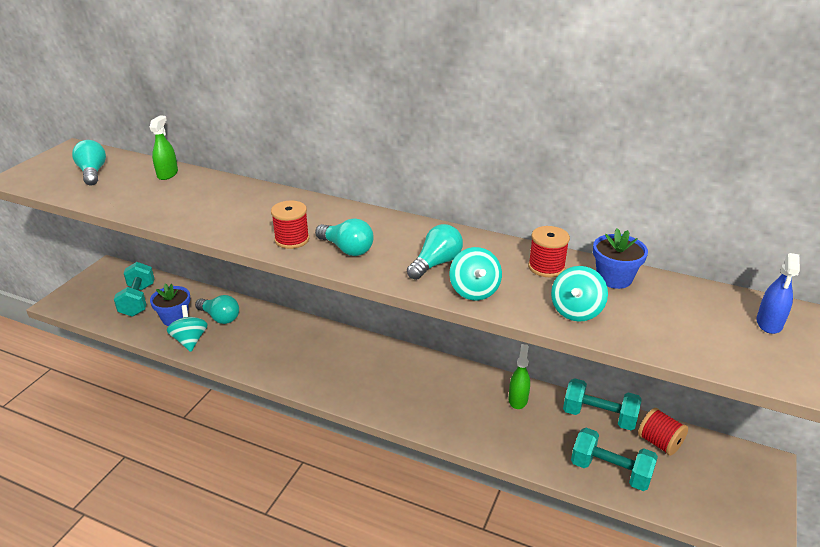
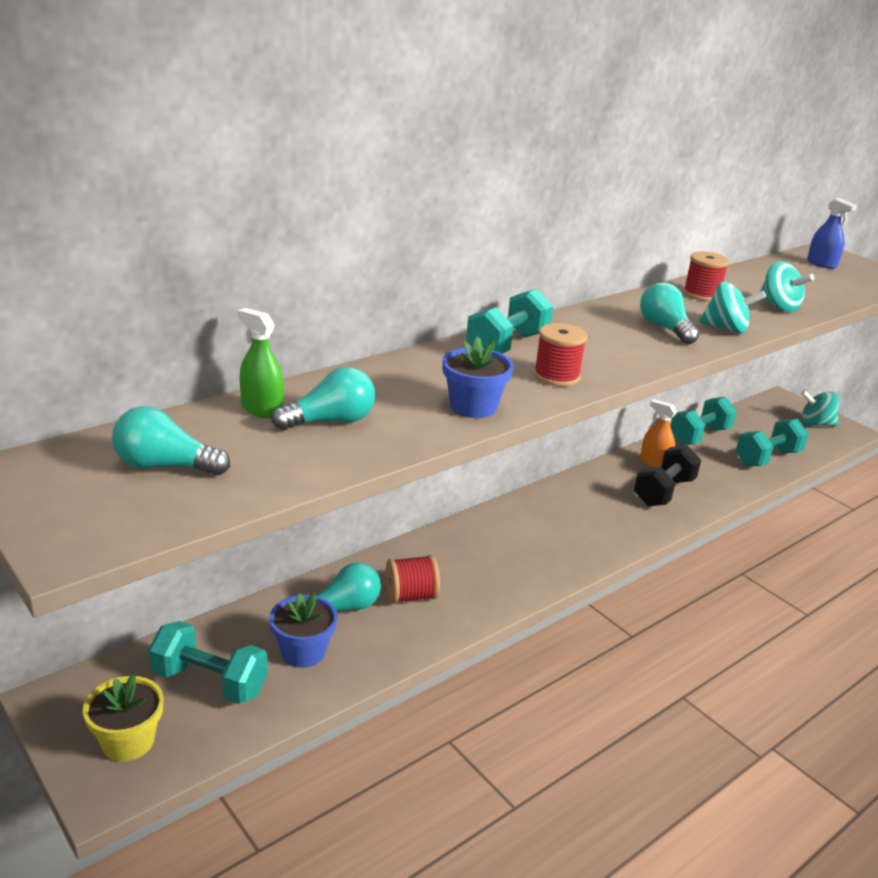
camera: 65 degrees left, 5 degrees down
(89, 296) = (128, 741): none -> yellow flower pot
(190, 340) = (376, 649): turquoise spinning top -> turquoise spinning top (815, 424)
(325, 213) = (507, 345): none -> turquoise dumbbell
(347, 249) = (603, 356): turquoise light bulb -> turquoise light bulb (330, 421)
(474, 415) = (664, 492): none -> black dumbbell
(518, 399) = (654, 463): green spray bottle -> orange spray bottle
(614, 278) = (735, 281): blue flower pot -> blue flower pot (473, 407)
(659, 443) = (743, 425): red spool -> red spool (411, 596)

